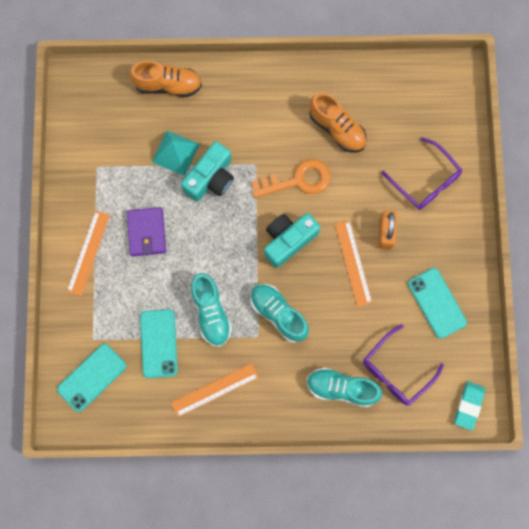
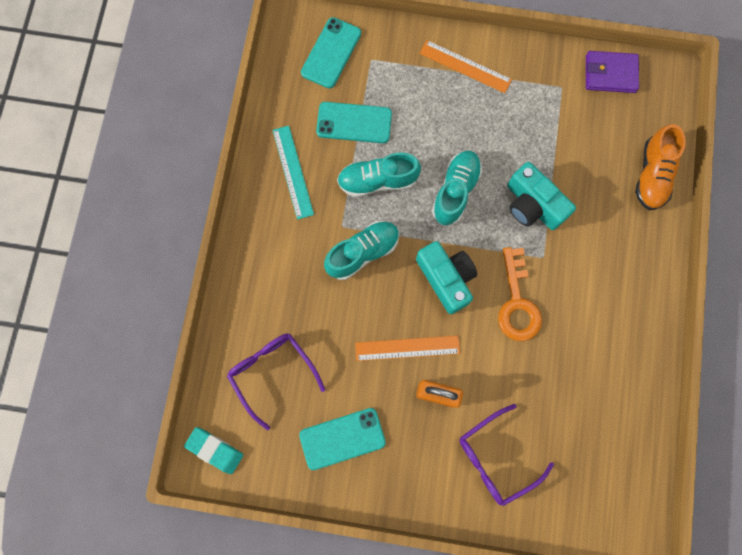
camera: 100 degrees right, 0 degrees up
(91, 377) = (331, 53): turquoise phone -> turquoise phone turned 60 degrees clockwise
(146, 232) = (478, 128): purple wallet -> purple wallet (610, 74)
(175, 153) = (568, 171): turquoise pyramid -> none
(215, 390) = (293, 172): orange ruler -> turquoise ruler
(337, 129) = (576, 361): orange shoe -> none
(341, 388) = (266, 307): turquoise shoe -> turquoise shoe (455, 191)

